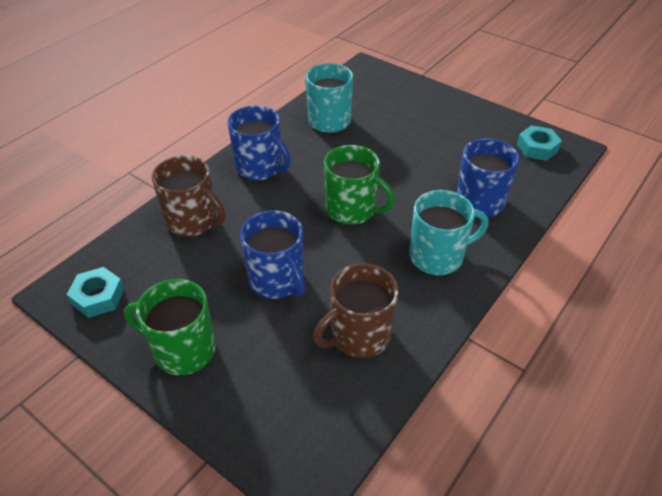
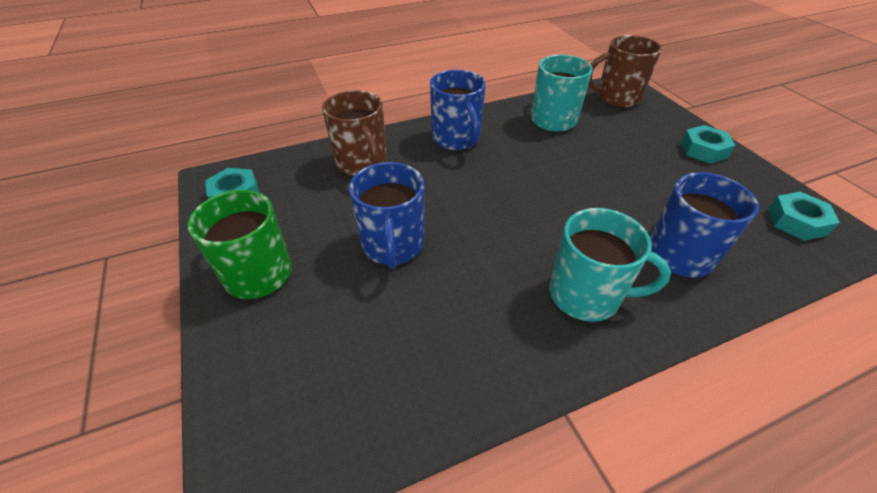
camera: 30 degrees right, 0 degrees up
(352, 210) = (519, 207): green mug -> none
(359, 335) = (432, 343): brown mug -> brown mug (616, 98)
(454, 110) = (703, 150): none -> turquoise nut

